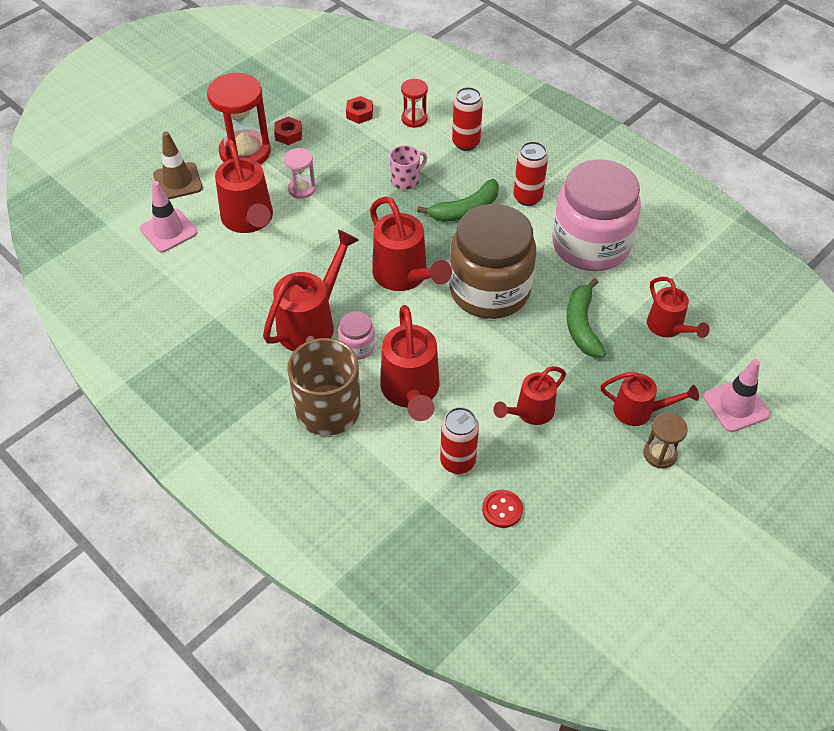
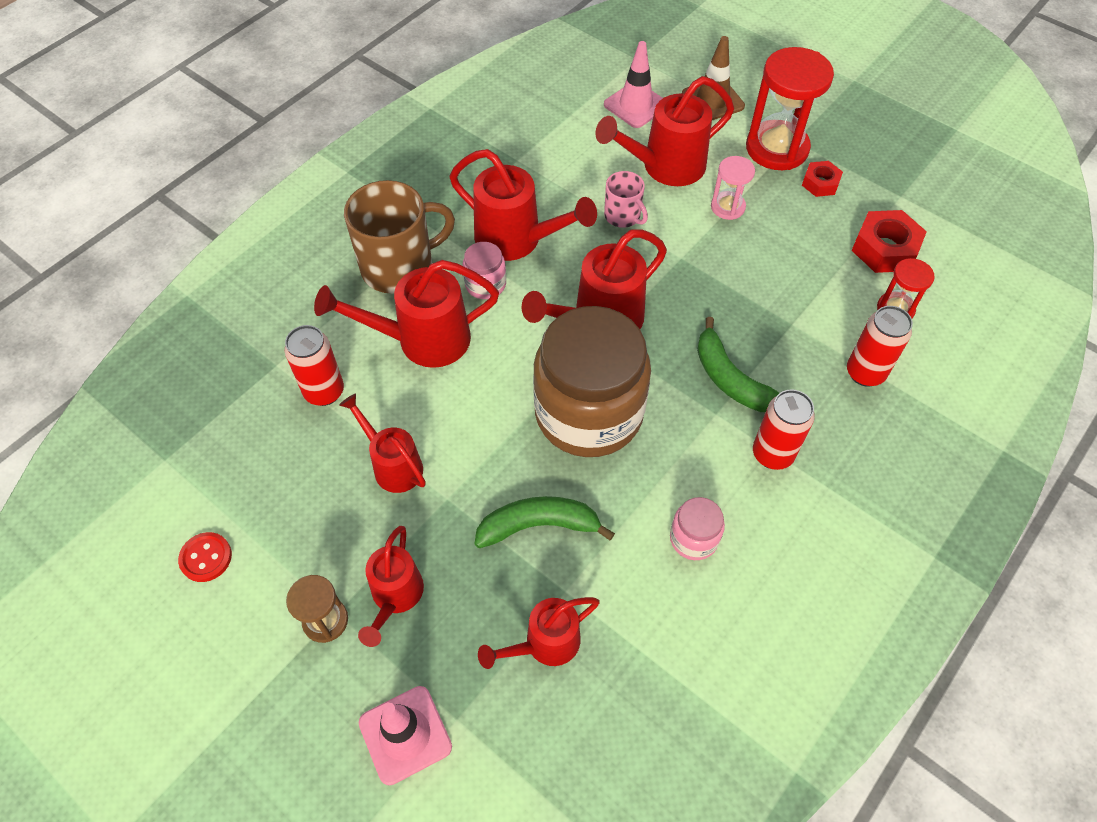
camera: 85 degrees right, 5 degrees up
(359, 113) = (884, 249): red nut -> red nut, size x1.67
(406, 180) = (771, 309): pink mug -> pink mug (623, 216)
(502, 509) = (257, 439): red button -> red button (206, 558)
(590, 245) = (693, 538): pink jar -> pink jar, size x0.42

